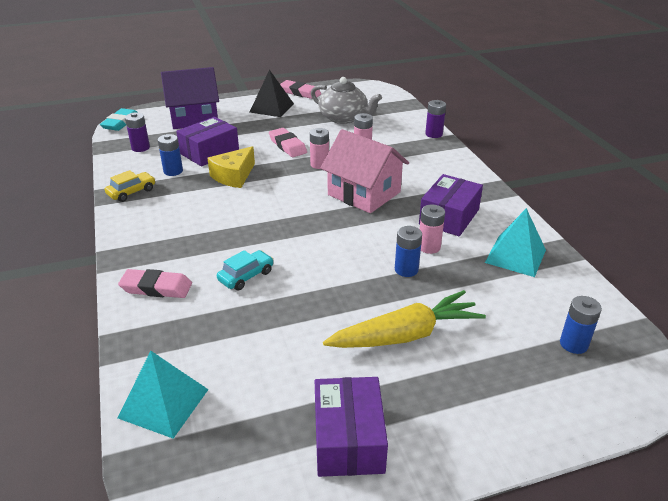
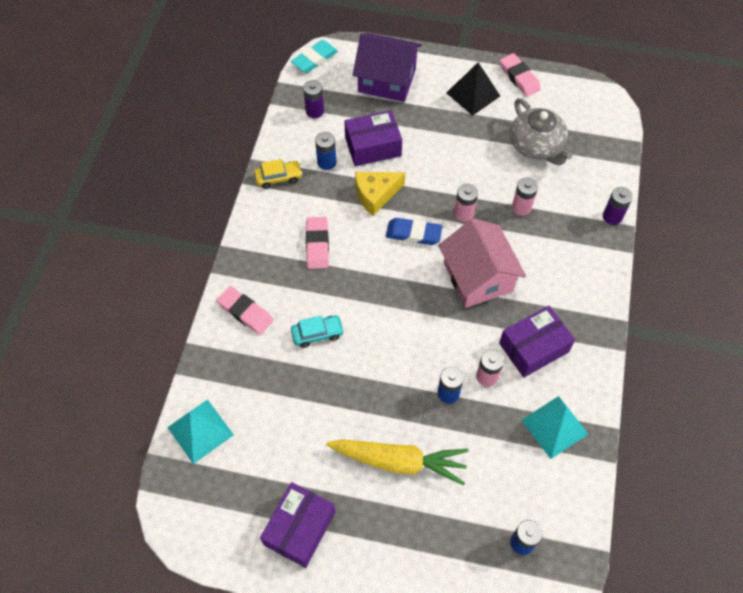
camera: 30 degrees right, 25 degrees up
(286, 187) = (413, 233): none -> blue eraser
(287, 146) = (451, 169): pink eraser -> pink eraser (317, 245)

